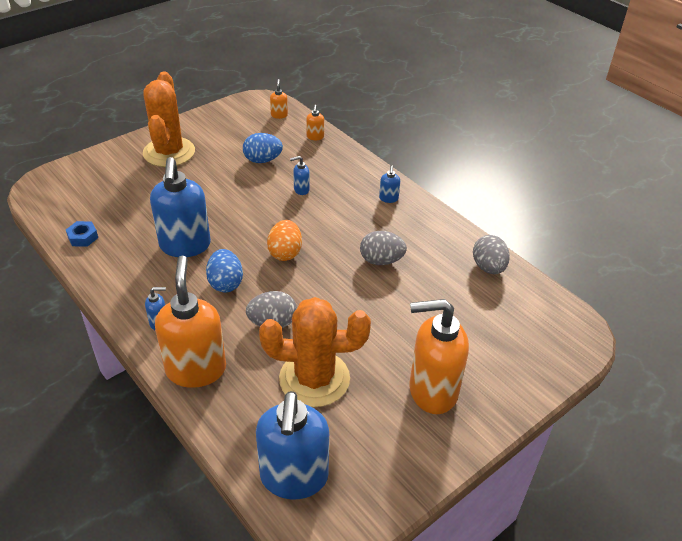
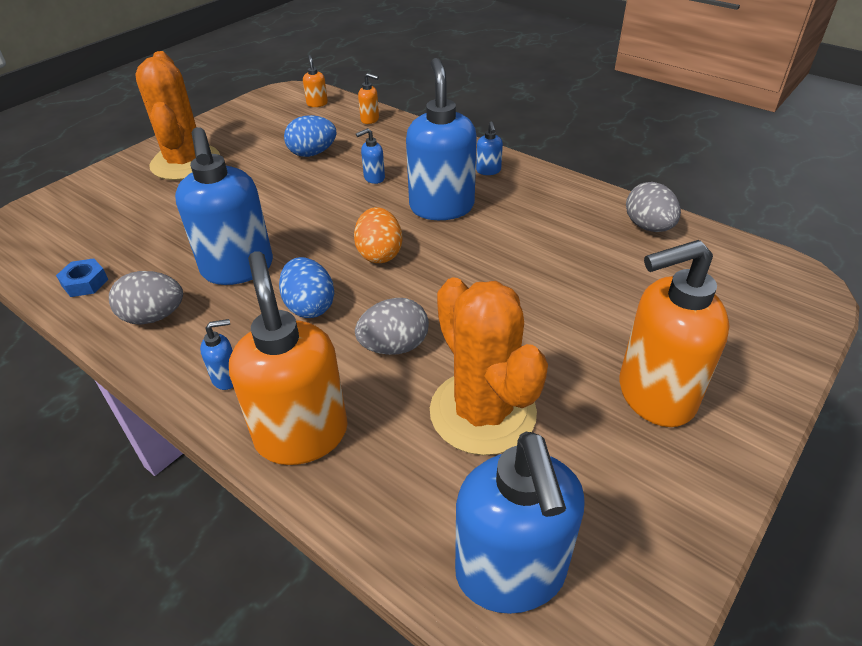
camera: 10 degrees left, 0 degrees up
(314, 379) = (482, 412): orange cactus -> orange cactus turned 75 degrees clockwise
(315, 137) = (370, 119): orange soap dispenser -> orange soap dispenser turned 60 degrees counterclockwise
(342, 223) = (441, 207): none -> blue soap dispenser
(381, 260) = (510, 242): grey egg -> grey egg (154, 316)

